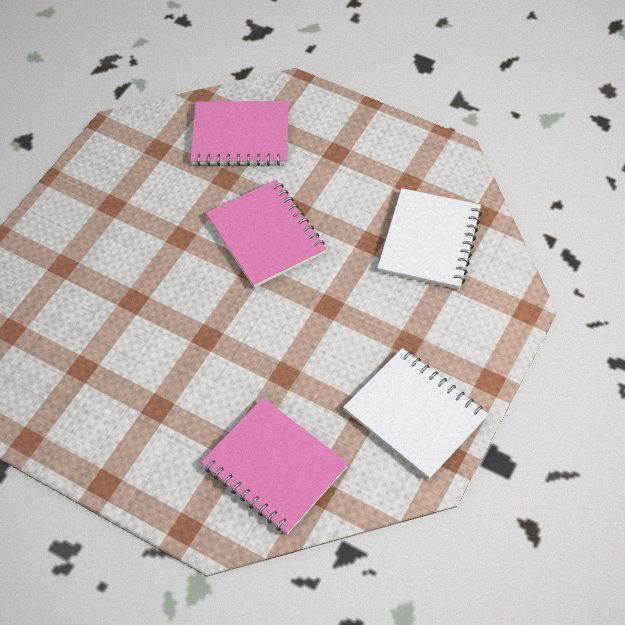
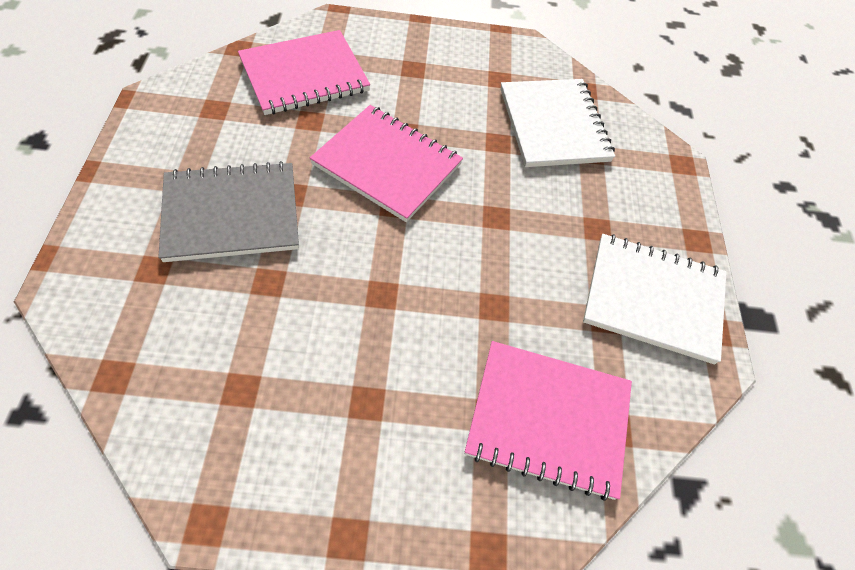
camera: 35 degrees left, 0 degrees up
(131, 240) = (231, 213): none -> grey notebook

